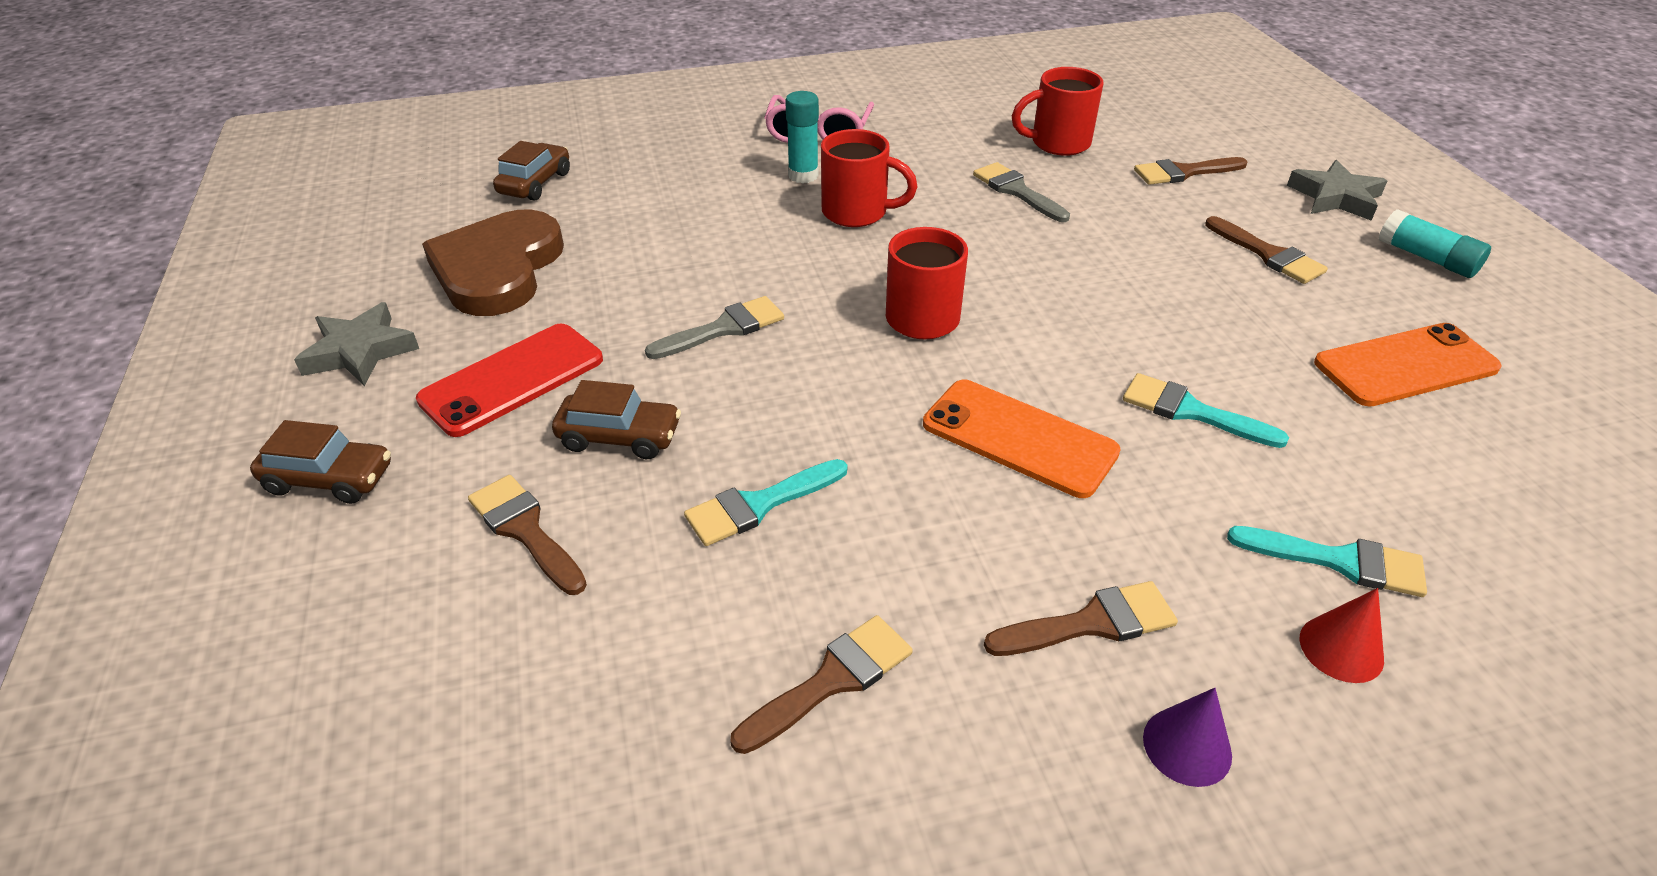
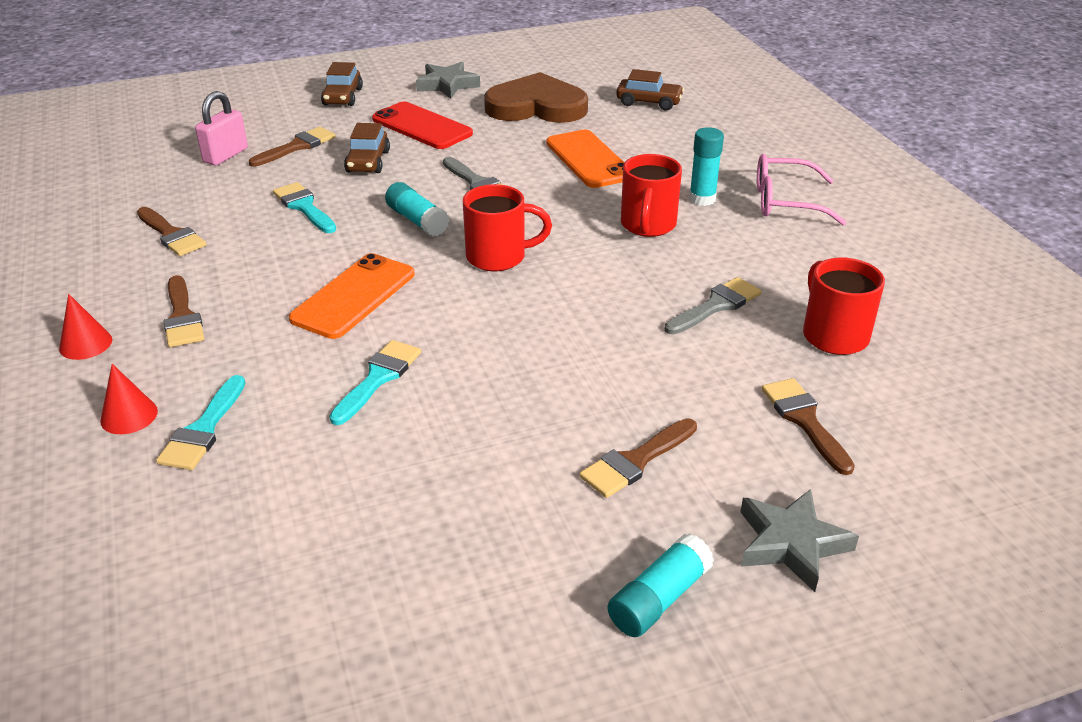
camera: 85 degrees right, 5 degrees down
(521, 637) = (226, 155): none -> pink padlock
(821, 383) = (417, 220): none -> turquoise glue stick
(1187, 746) = (85, 344): purple cone -> red cone
(1405, 365) = (441, 525): orange phone -> orange phone (589, 159)

